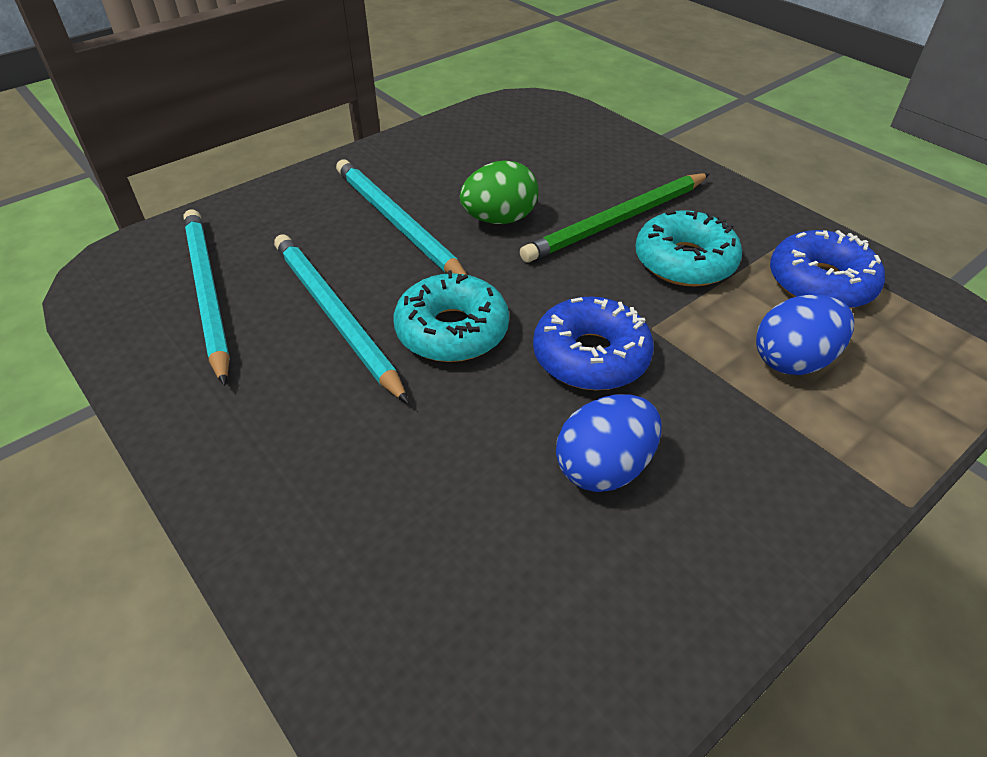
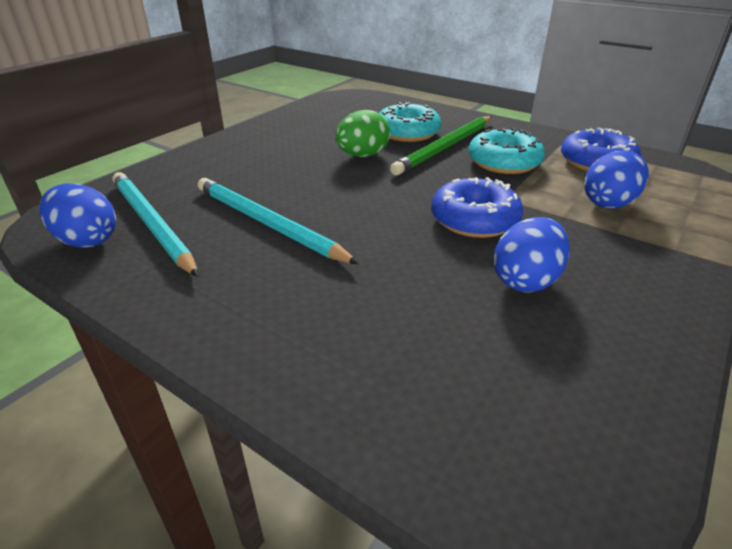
camera: 15 degrees left, 10 degrees down
(132, 305) = (87, 240): none -> blue egg
(397, 223) = (287, 166): turquoise pencil -> none
(452, 331) = (364, 220): turquoise donut -> turquoise donut (407, 133)

